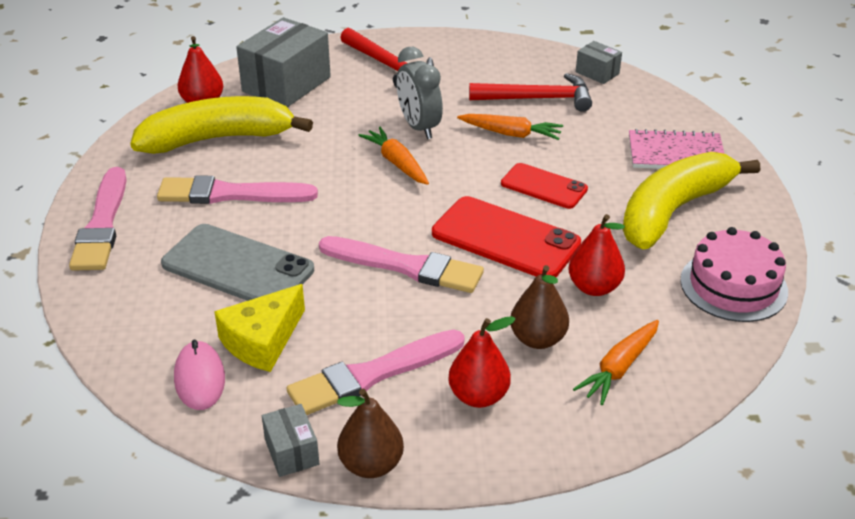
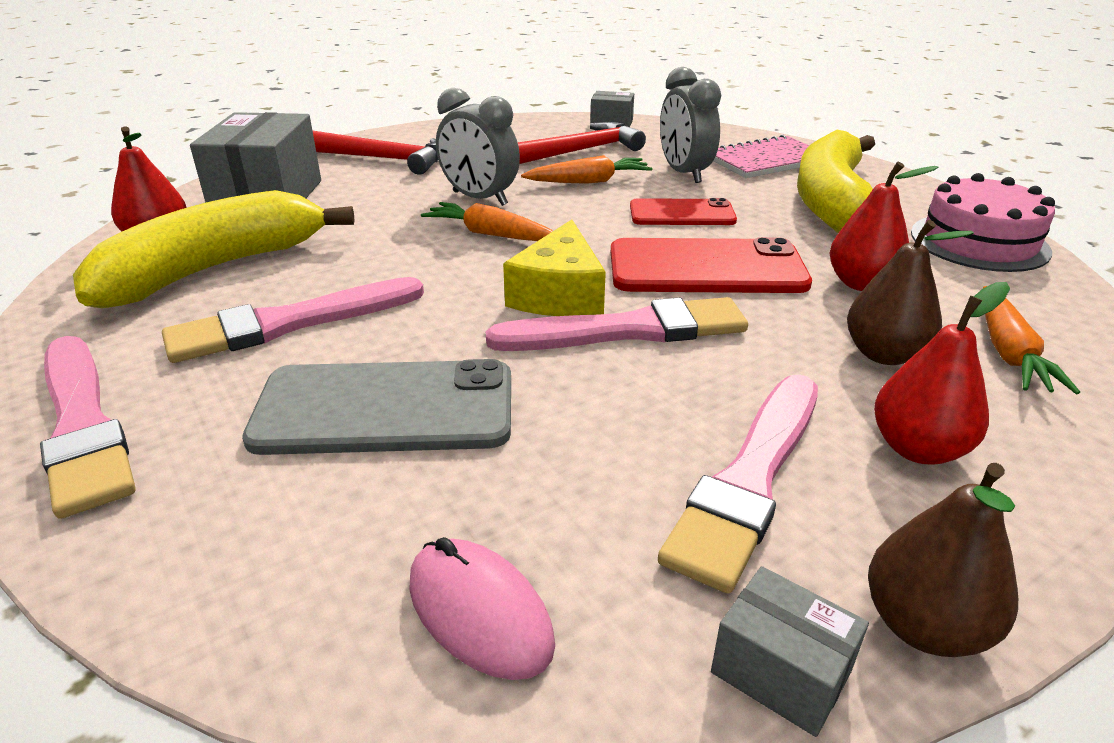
camera: 30 degrees left, 5 degrees down
(262, 341) = (530, 499): yellow cheese -> yellow cheese (559, 294)
(592, 147) = (684, 173): none -> grey clock

